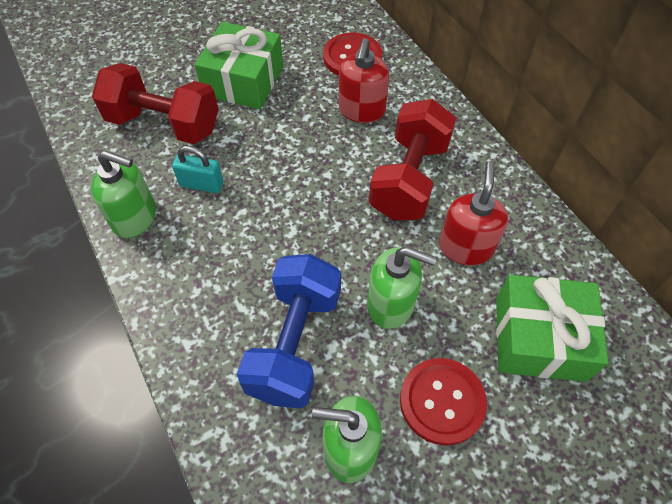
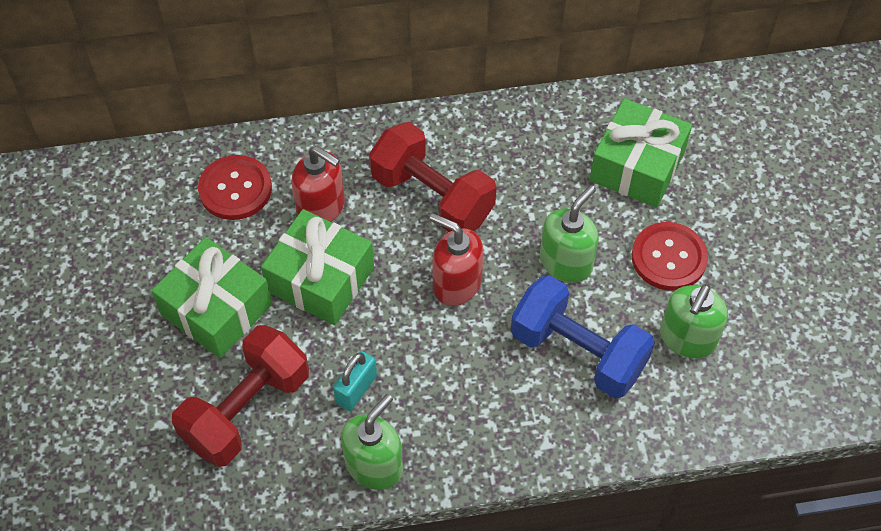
camera: 70 degrees left, 0 degrees up
(294, 131) = (320, 279): none -> green gift
(465, 247) = (529, 182): red soap dispenser -> red soap dispenser (456, 284)

